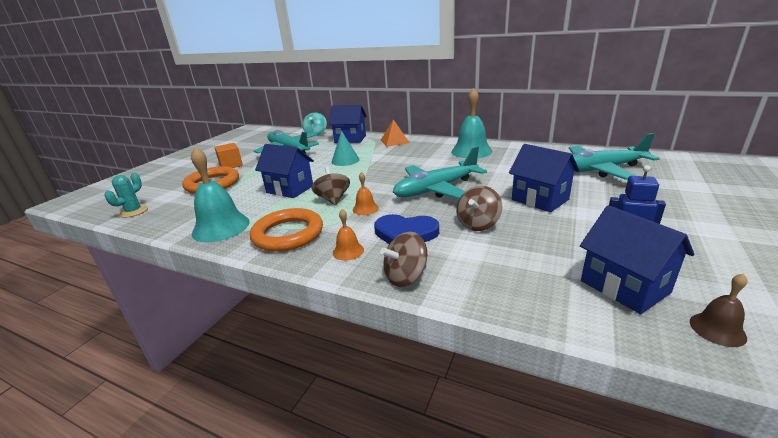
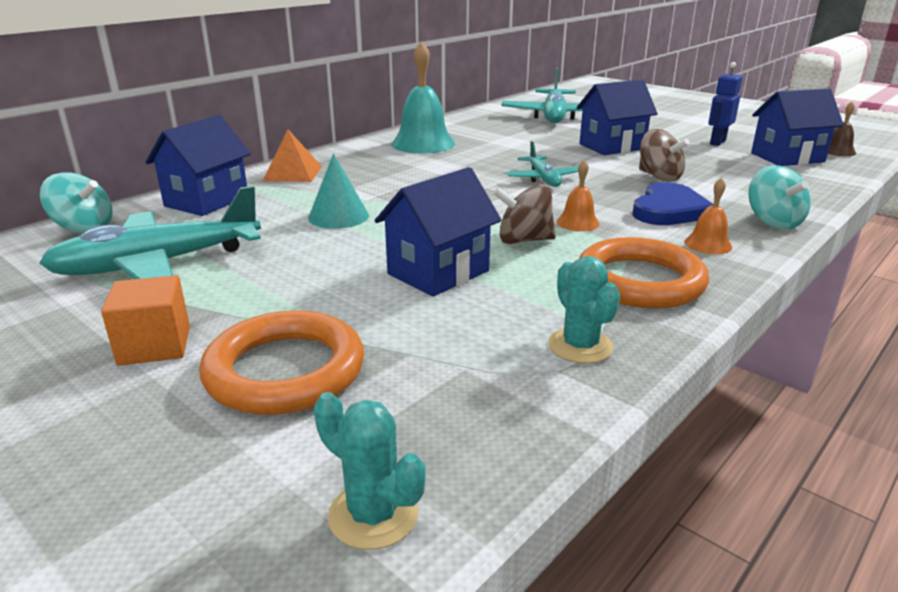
camera: 75 degrees left, 0 degrees up
(221, 227) = (580, 346): turquoise bell -> turquoise cactus
(406, 277) = (773, 222): brown spinning top -> turquoise spinning top
(436, 189) = (543, 179): turquoise plane -> turquoise plane, size x0.55

